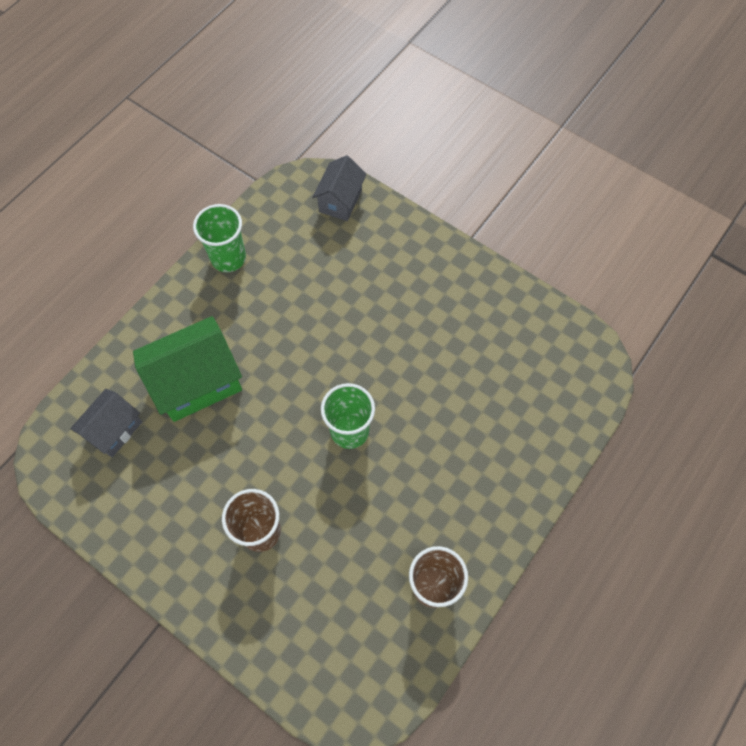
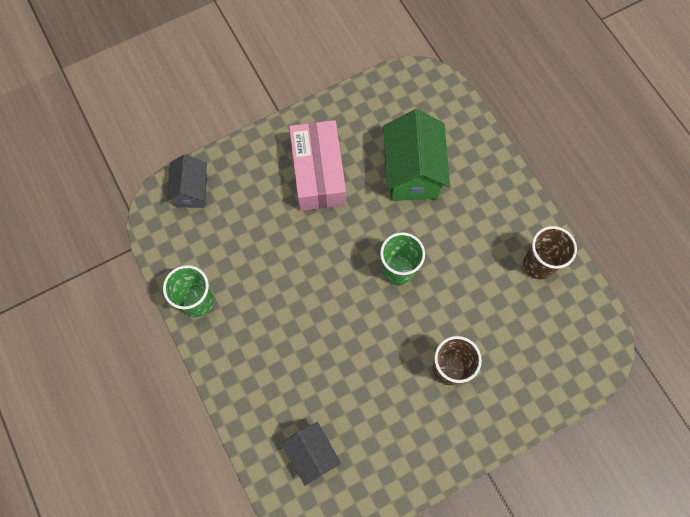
camera: 65 degrees left, 5 degrees up
(197, 382) = (302, 370): green house -> green house (412, 172)
(340, 201) = (191, 190): grey house -> grey house turned 45 degrees clockwise
(420, 304) = (318, 173): none -> pink box

